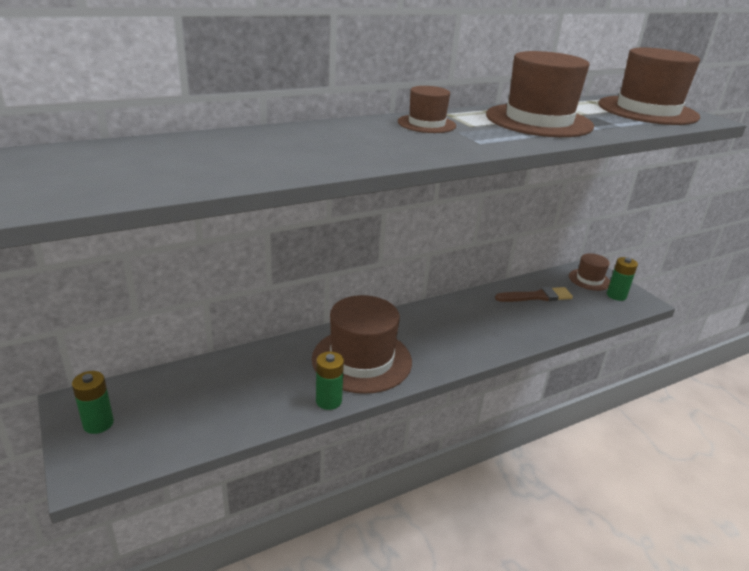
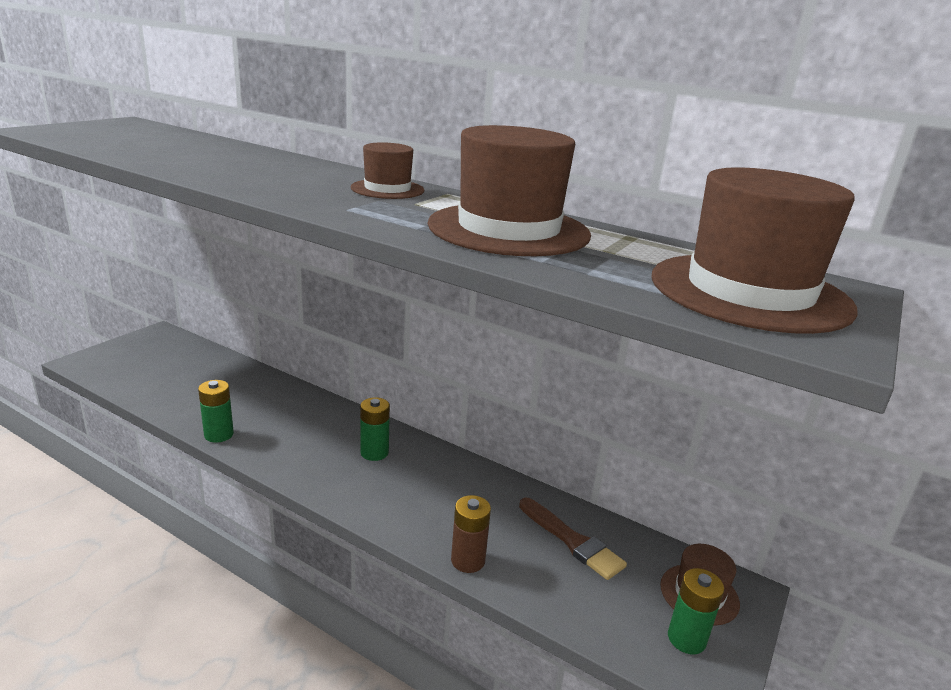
camera: 60 degrees right, 5 degrees down
(98, 423) = (139, 348): green battery -> green battery (374, 452)
(362, 360) = (300, 436): brown hat -> none
(538, 334) = (468, 560): none -> brown battery

